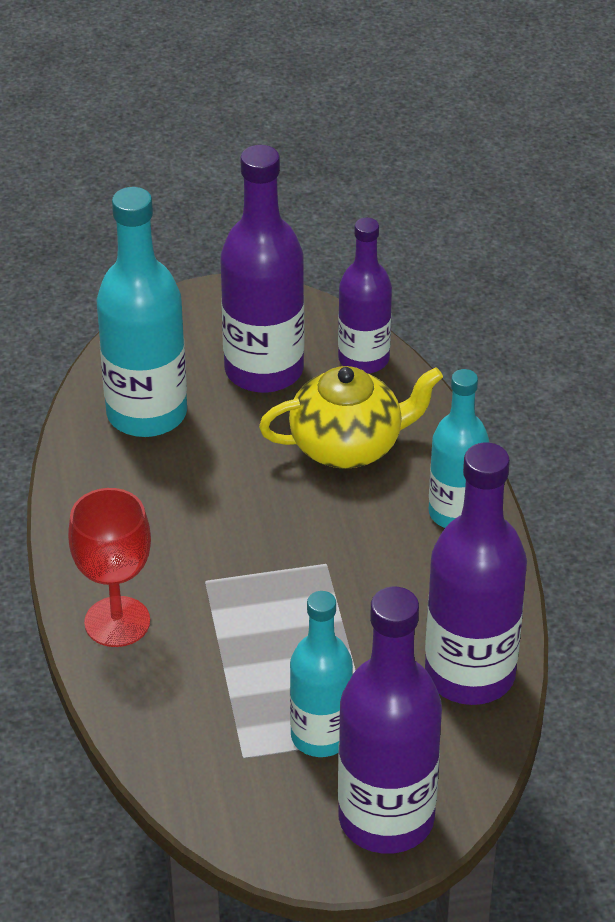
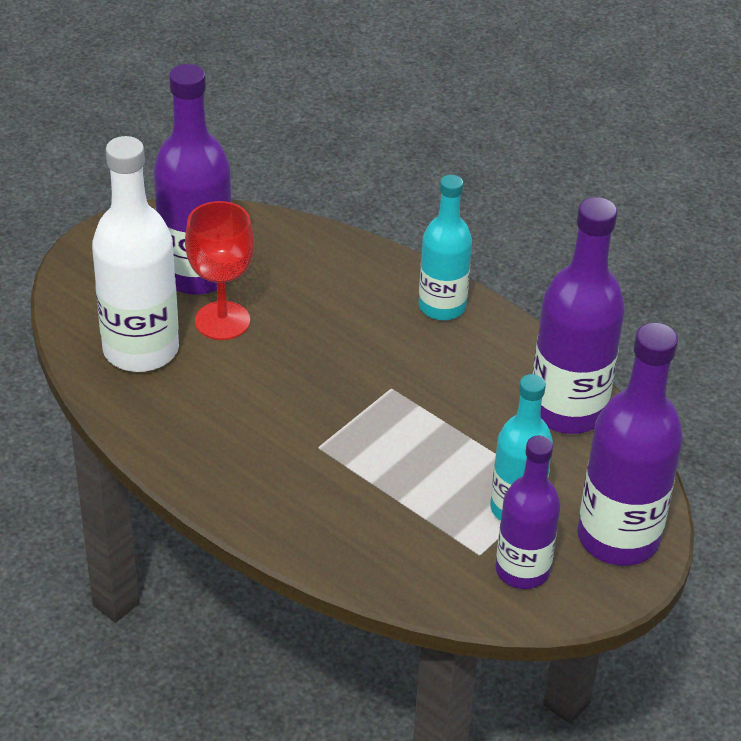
camera: 40 degrees left, 0 degrees up
(117, 622) = (285, 512): red goblet -> red goblet (222, 321)
(147, 413) = (141, 350): turquoise bottle -> white bottle
(348, 446) = (317, 298): yellow teapot -> none
(363, 359) = (262, 231): purple bottle -> purple bottle (522, 570)

